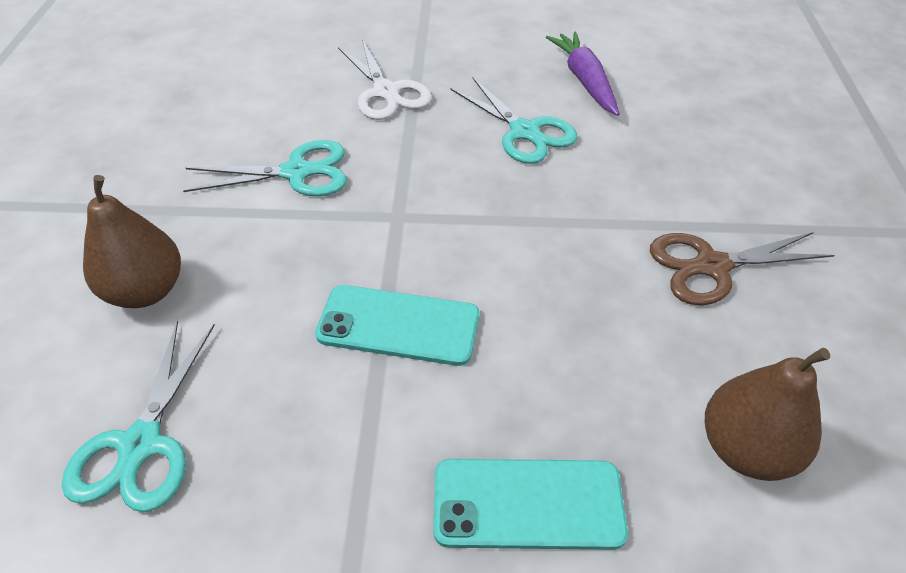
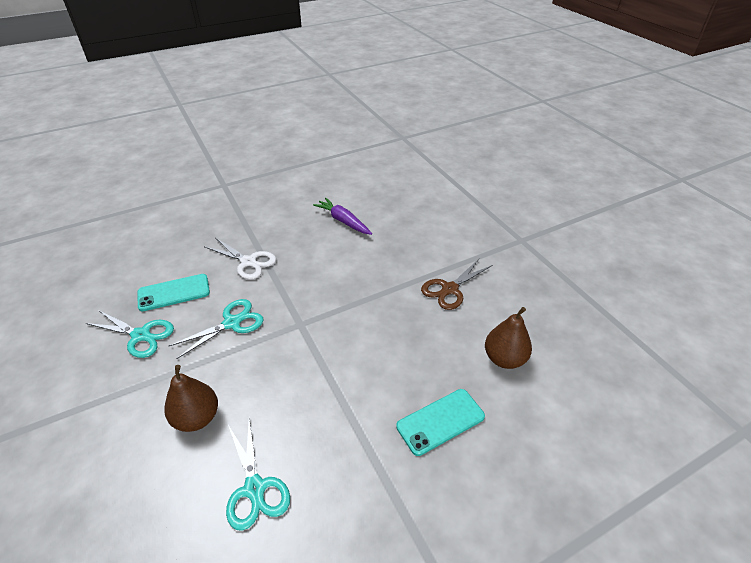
camera: 30 degrees left, 5 degrees down
(398, 325) = (337, 375): turquoise phone -> turquoise phone (174, 292)
(525, 132) = (332, 258): turquoise scissors -> turquoise scissors (141, 335)

